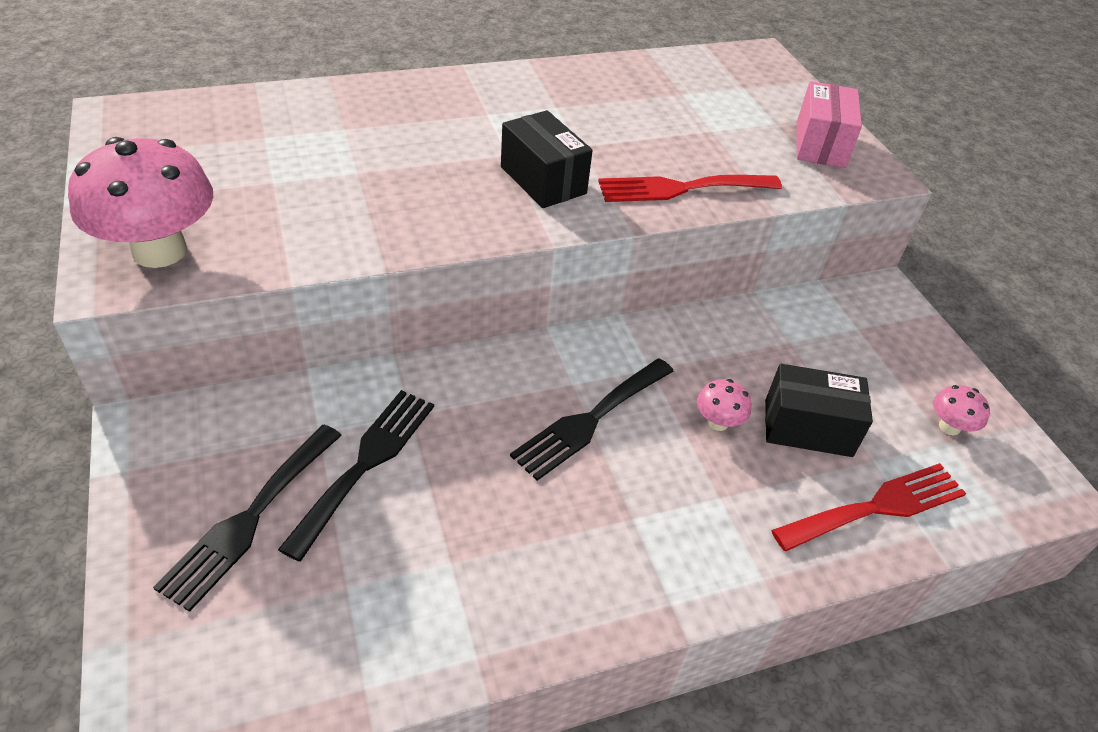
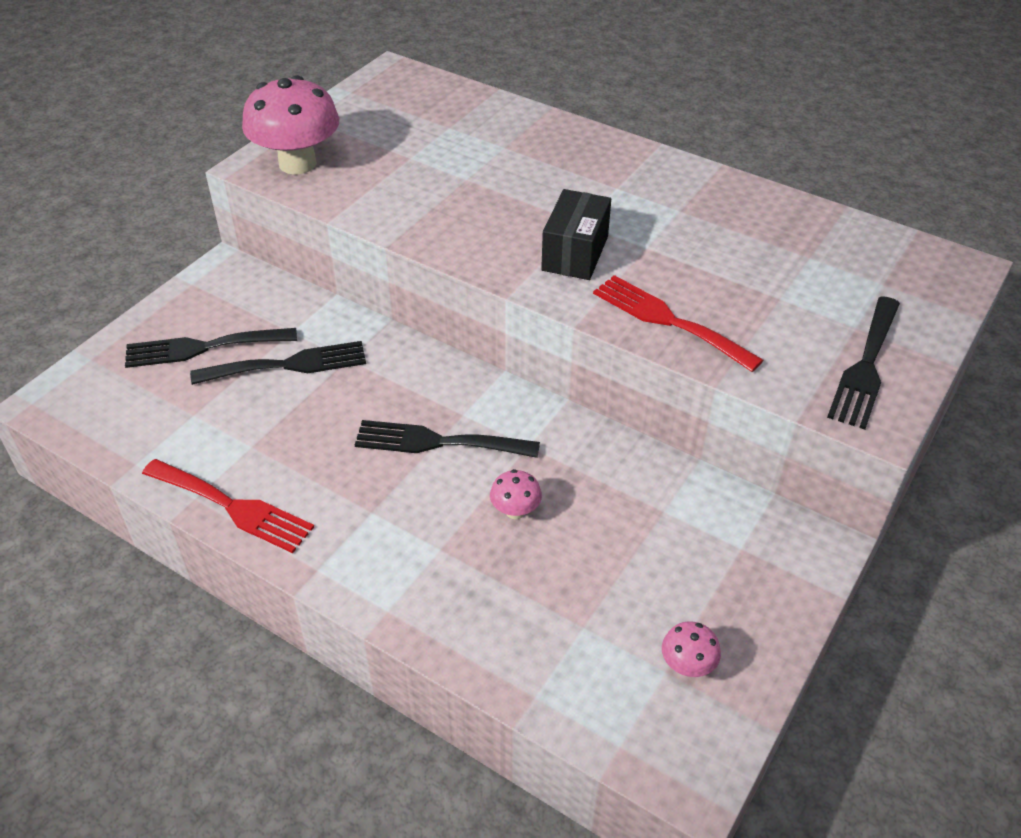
camera: 55 degrees right, 0 degrees up
(808, 428) = (572, 568): black box -> none
(820, 144) = (865, 367): pink box -> black fork
(877, 507) = (532, 650): red fork -> red fork (233, 507)

